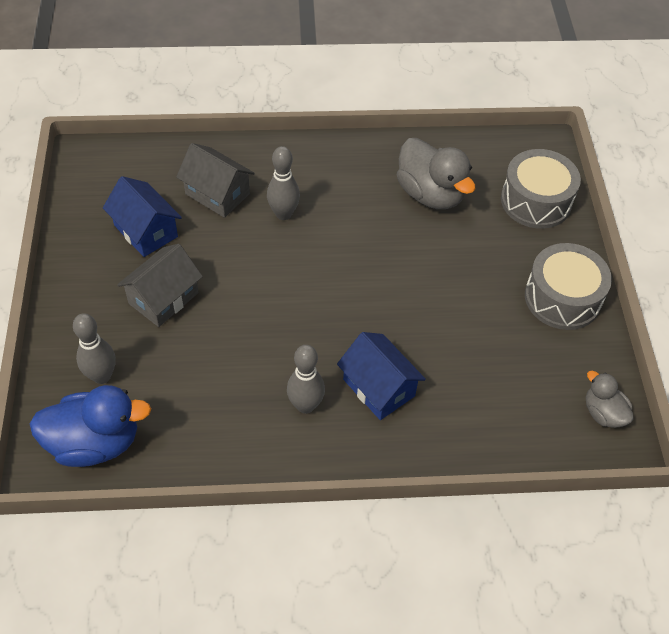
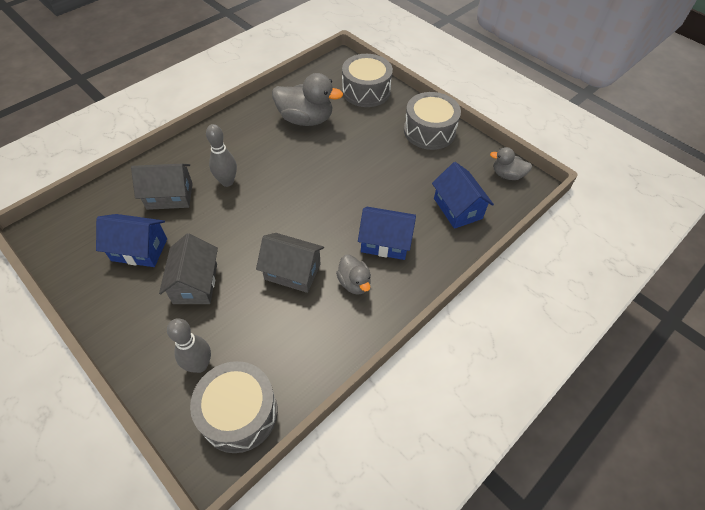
camera: 40 degrees left, 0 degrees up
(95, 443) = (239, 413): blue duck -> grey drum
(258, 350) = (292, 271): none -> grey house
(305, 405) = (354, 283): grey bowling pin -> grey duck
(498, 409) = (457, 208): none -> blue house

